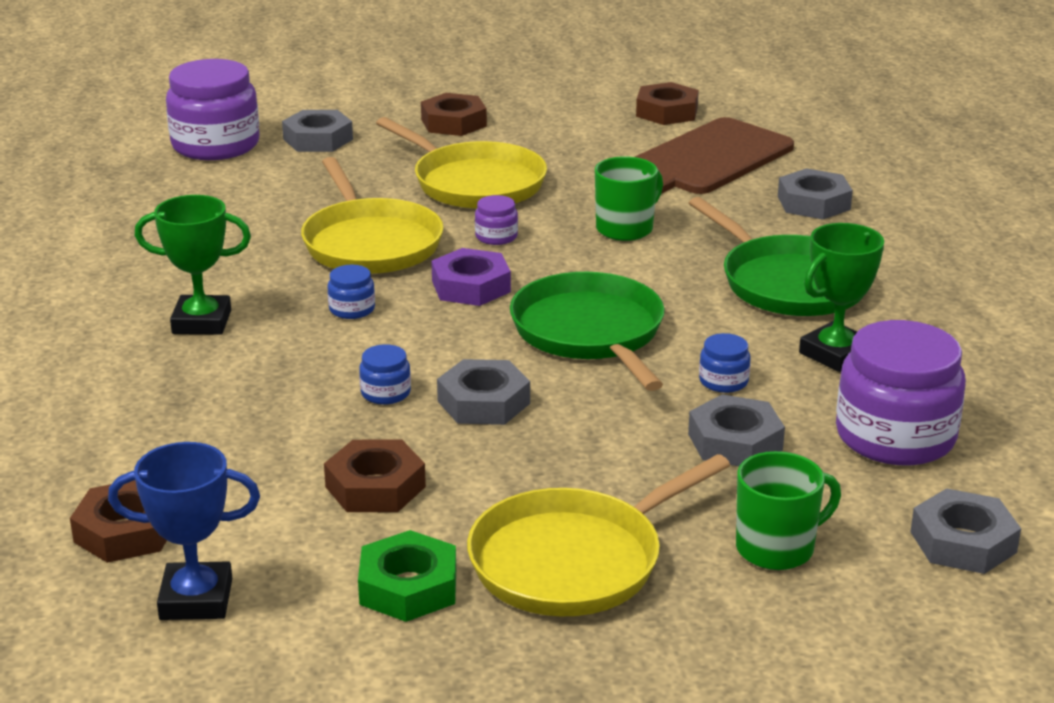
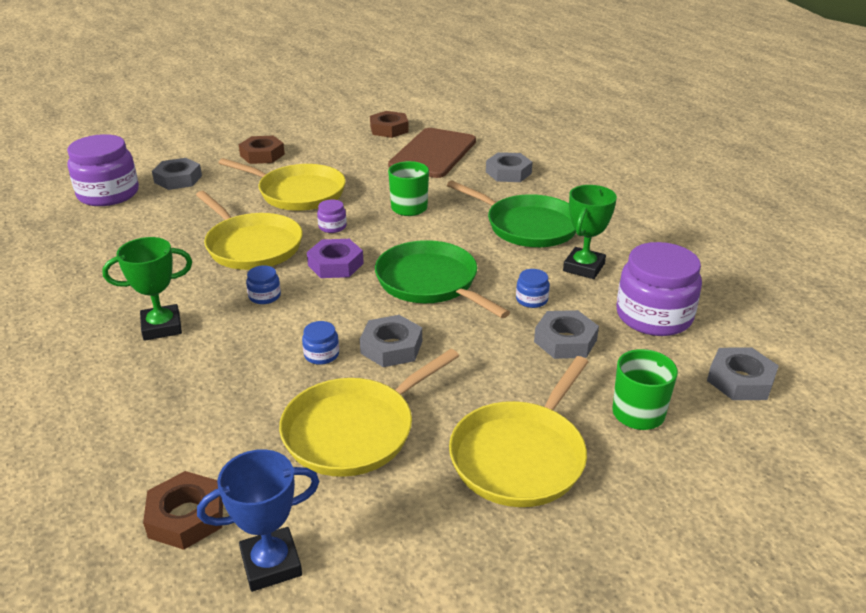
camera: 20 degrees left, 5 degrees up
(375, 486) = (354, 430): brown nut -> yellow pan
(408, 587) = (422, 508): green nut -> none

